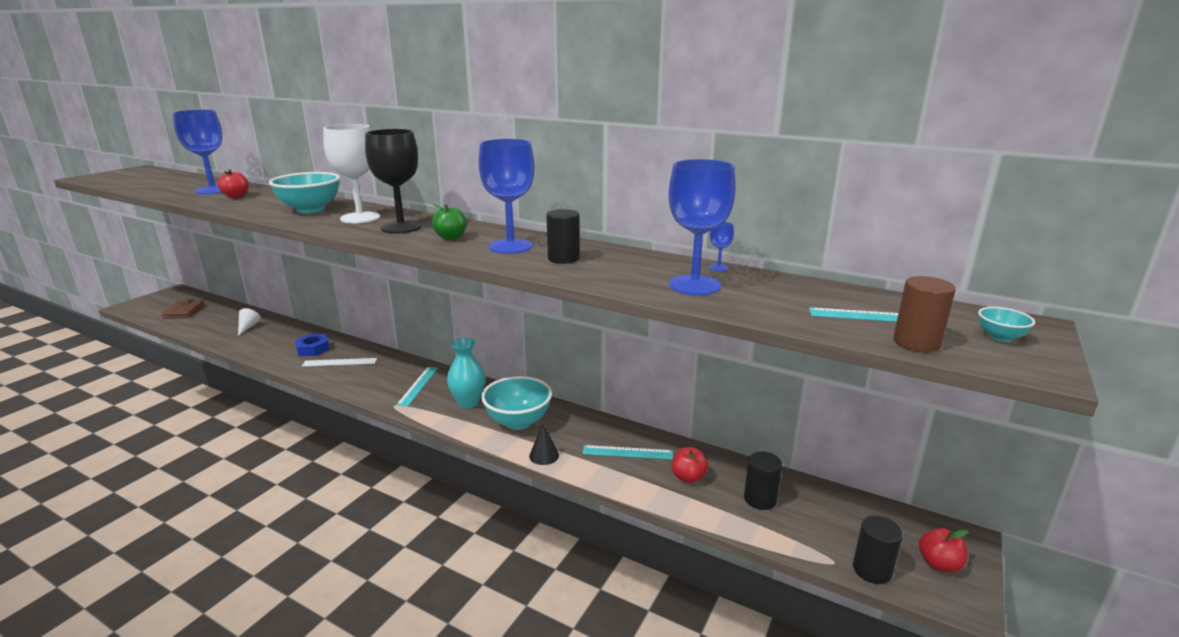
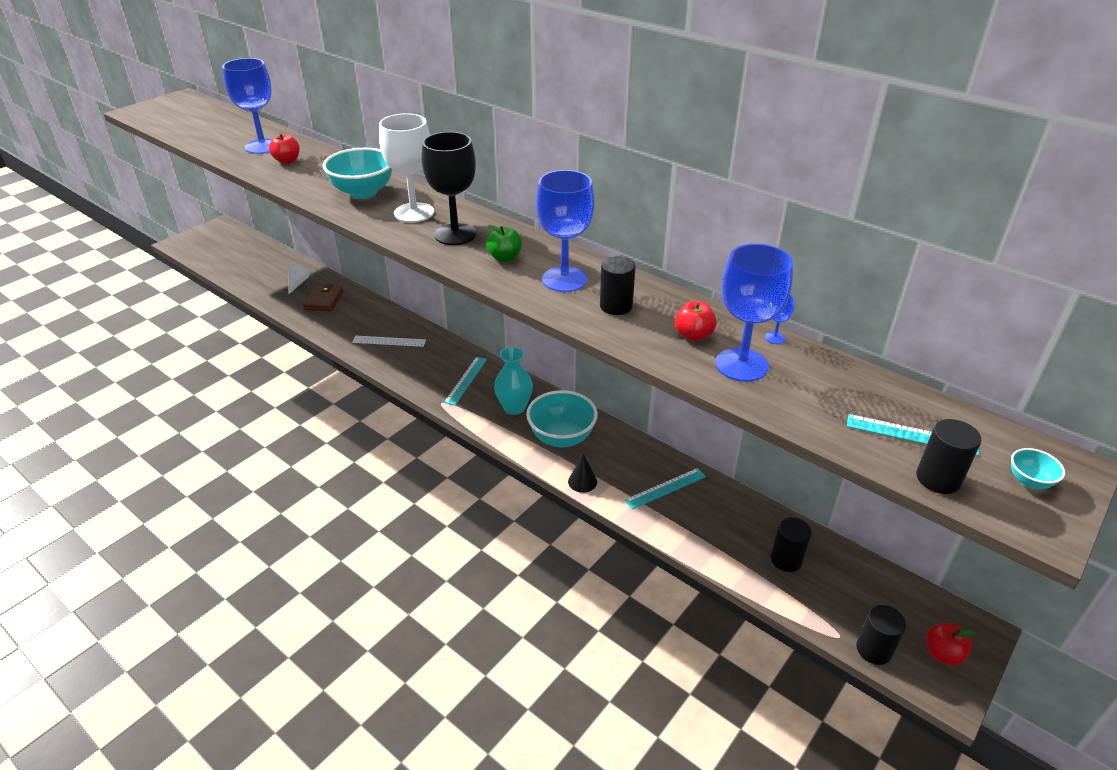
camera: 10 degrees right, 15 degrees up
(184, 311) = (233, 255): brown wallet -> brown wallet (324, 300)
(313, 349) = (362, 320): blue nut -> none
(627, 452) = (665, 488): turquoise ruler -> turquoise ruler turned 45 degrees counterclockwise
(688, 477) = (720, 525): red apple -> red apple (693, 335)
(916, 343) = (938, 479): brown cylinder -> black cylinder

